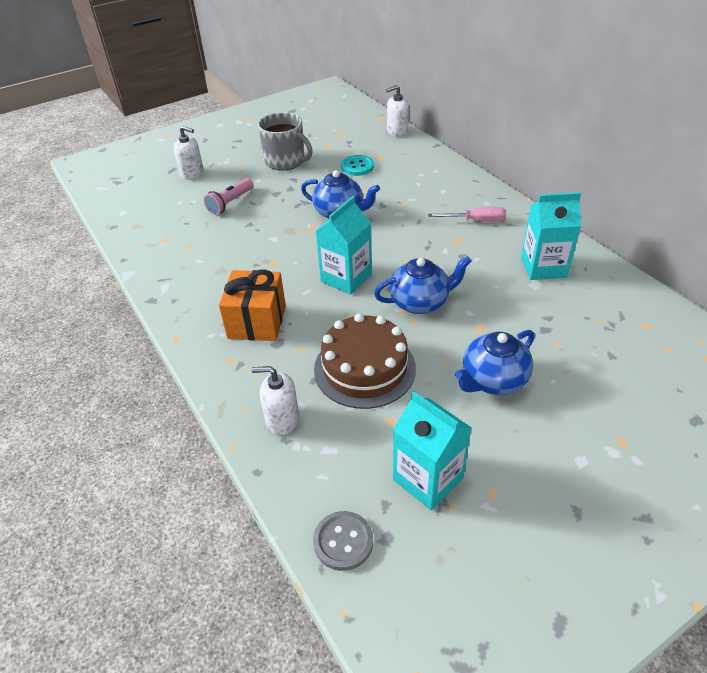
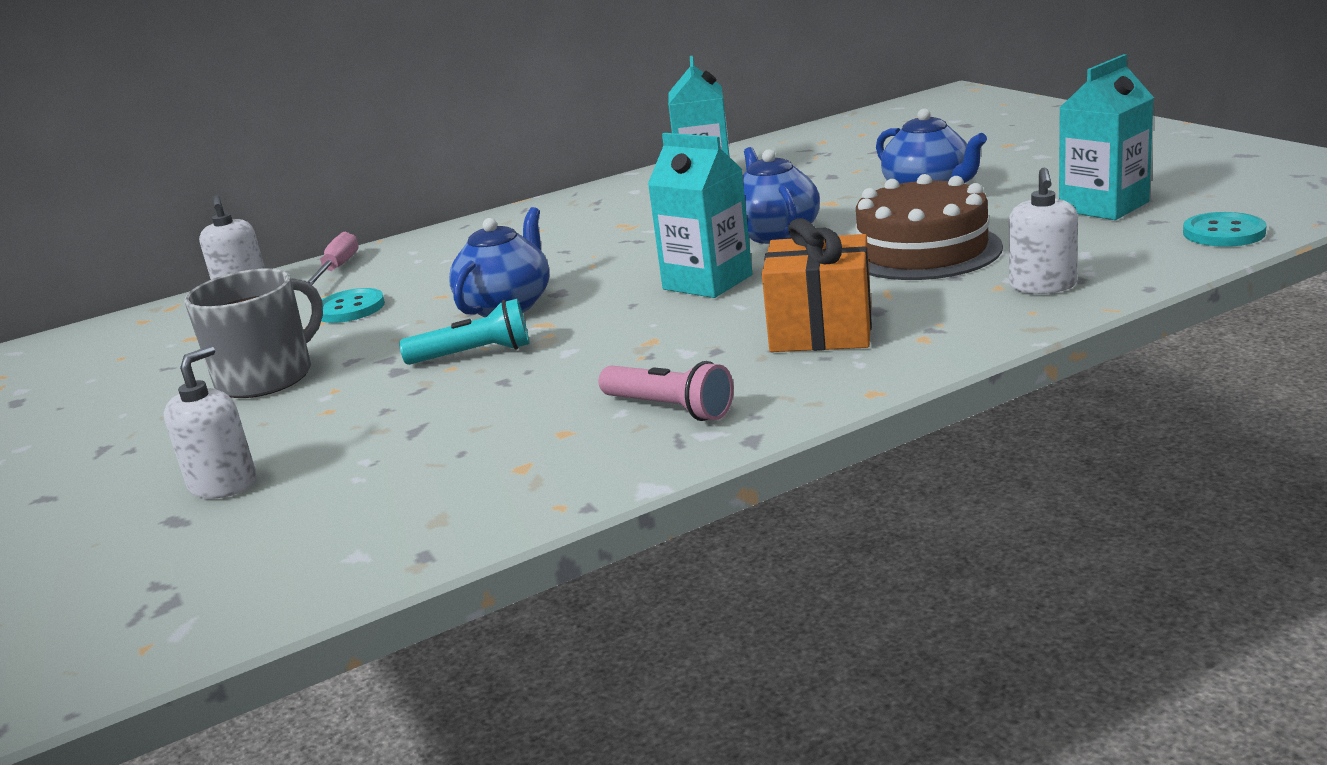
camera: 85 degrees left, 20 degrees down
(230, 203) = (405, 413): pink flashlight -> pink flashlight (669, 409)
(283, 211) = (474, 354): none -> turquoise flashlight
(343, 541) = (1223, 233): grey button -> turquoise button
(476, 221) = (580, 218): pink screwdriver -> pink screwdriver (337, 268)

